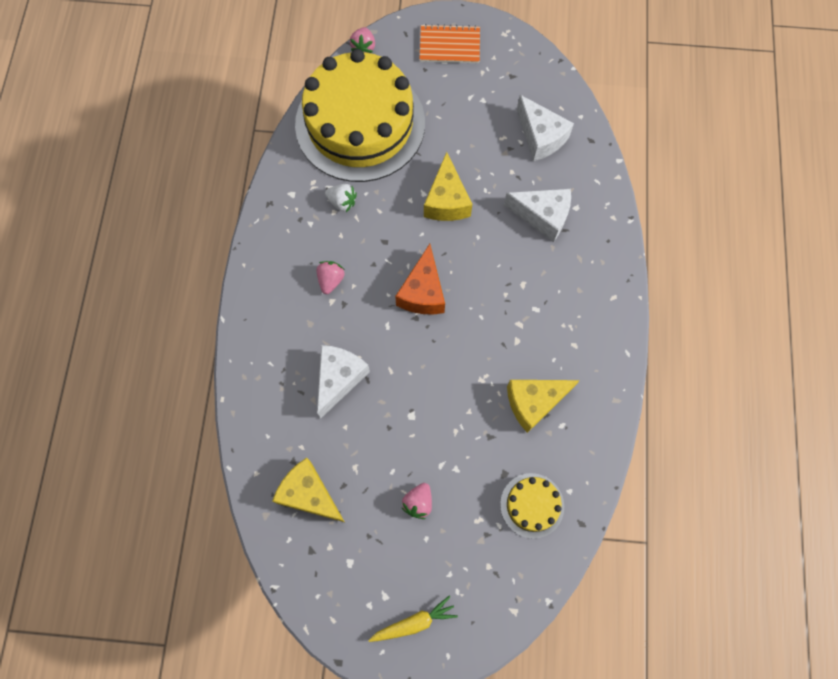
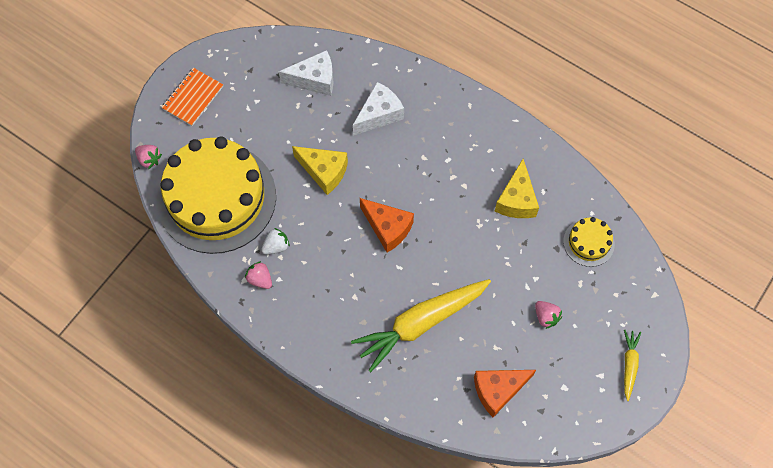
camera: 60 degrees left, 5 degrees down
(309, 494) = (498, 390): yellow cheese -> orange cheese
(331, 280) = (337, 288): pink strawberry -> pink strawberry (260, 279)
(339, 379) = (421, 323): white cheese -> yellow carrot

